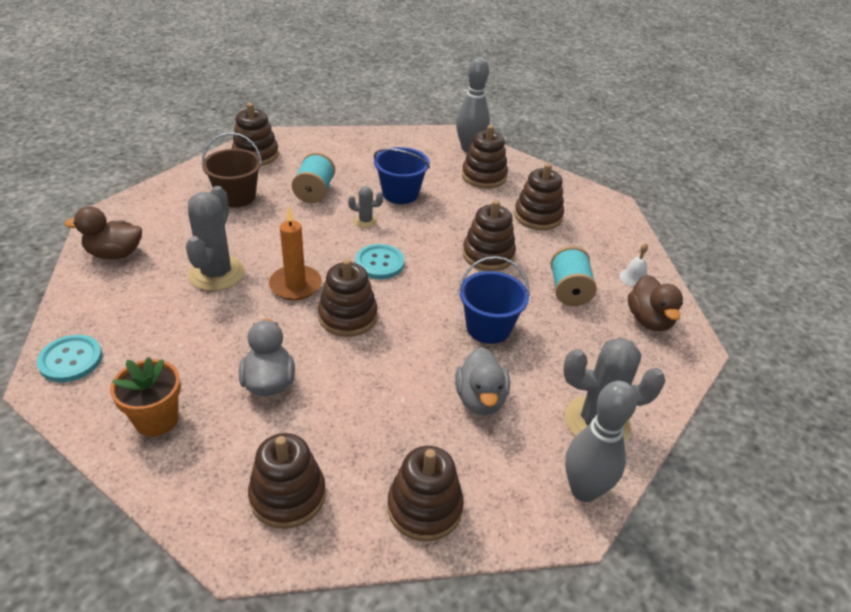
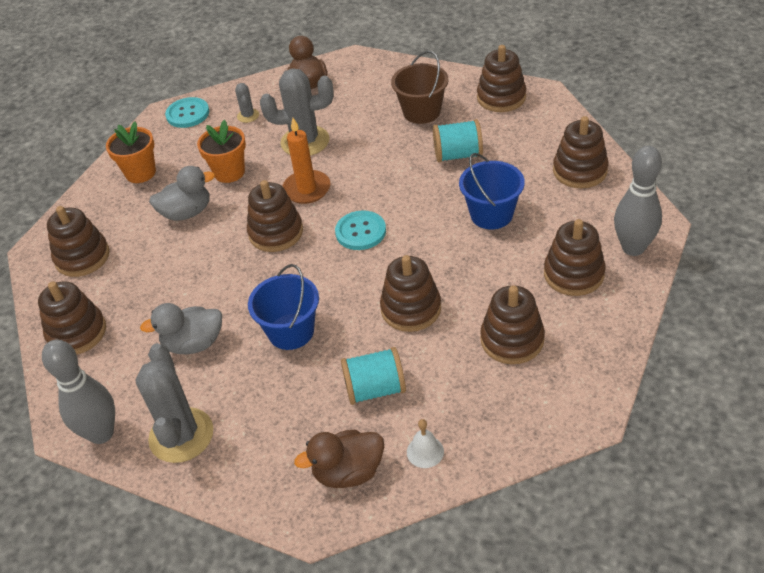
camera: 85 degrees right, 5 degrees up
(222, 337) = (229, 172): none -> orange flower pot
(365, 221) = (425, 203): grey cactus -> grey cactus (248, 116)
(376, 146) = (580, 171): none -> brown stacking toy

